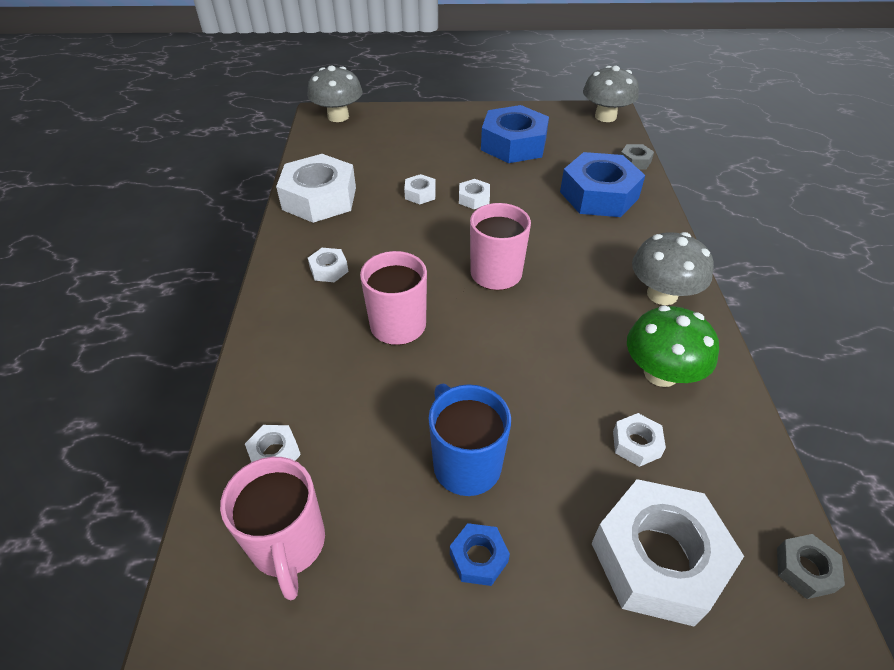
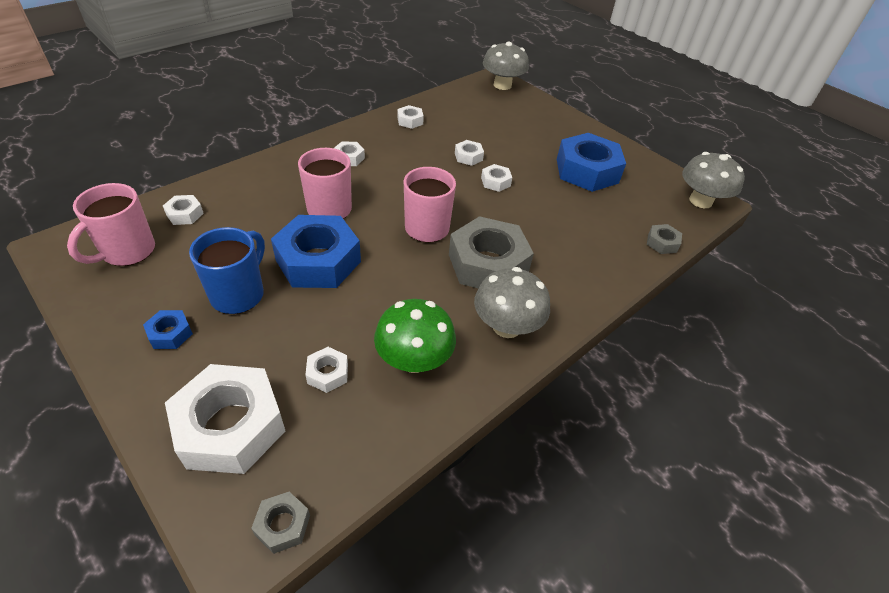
camera: 45 degrees right, 0 degrees up
(319, 198) = (410, 121): white nut -> white nut, size x0.45
(577, 263) = (488, 264): none -> grey nut
(599, 195) = (586, 241): blue nut -> blue nut (318, 261)

